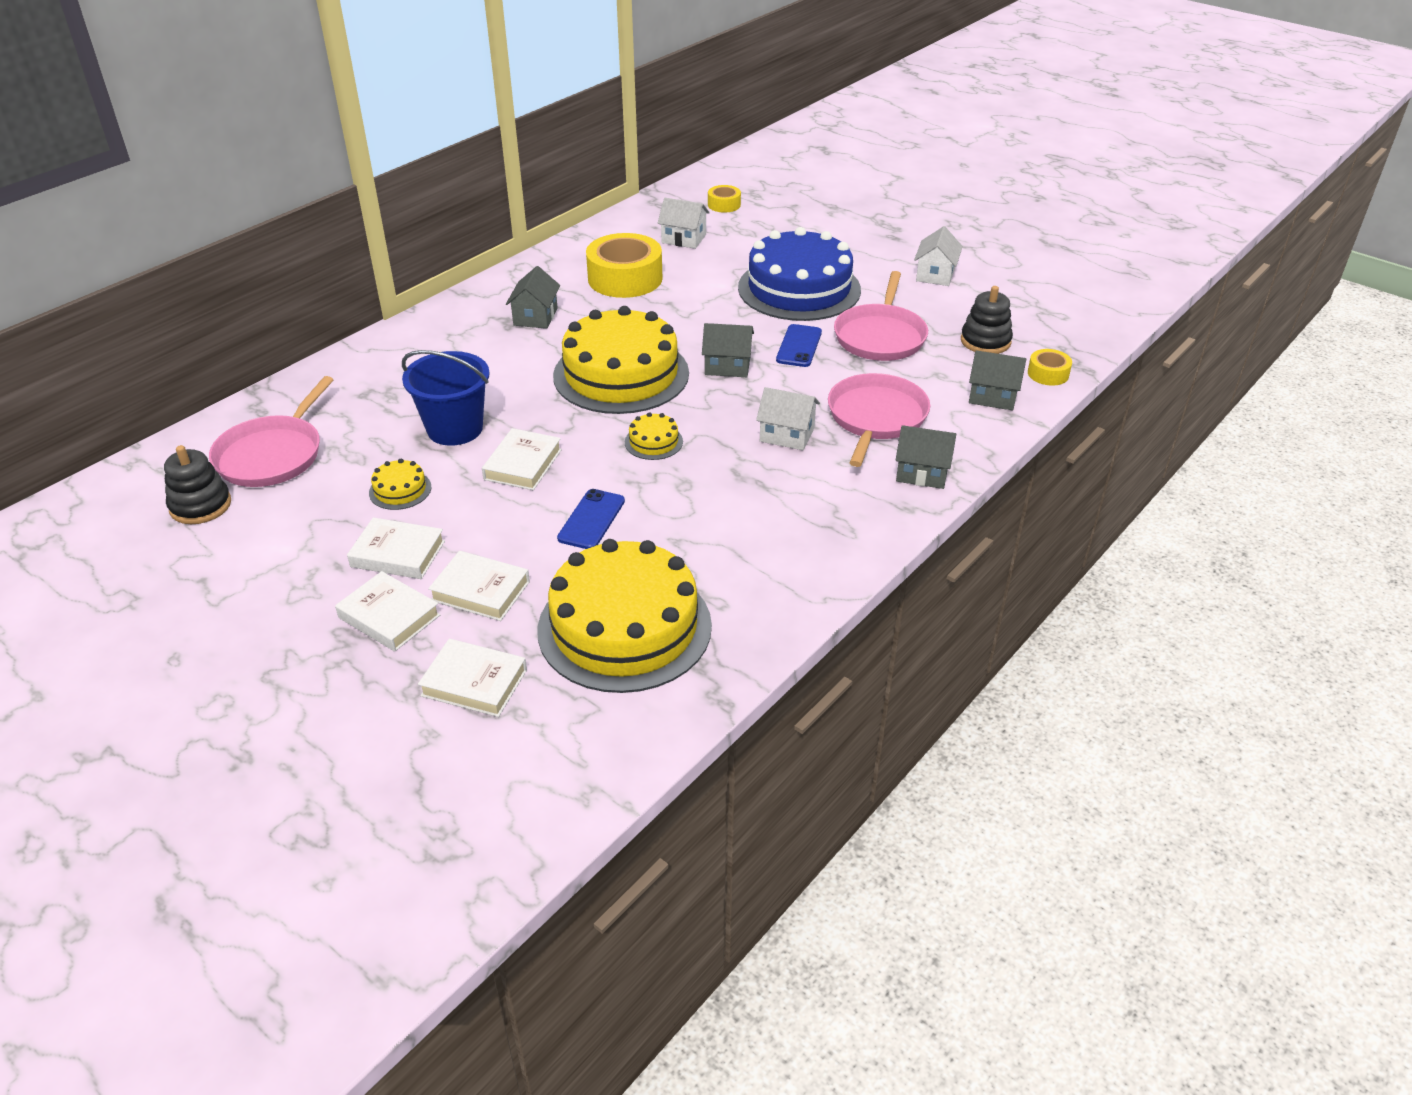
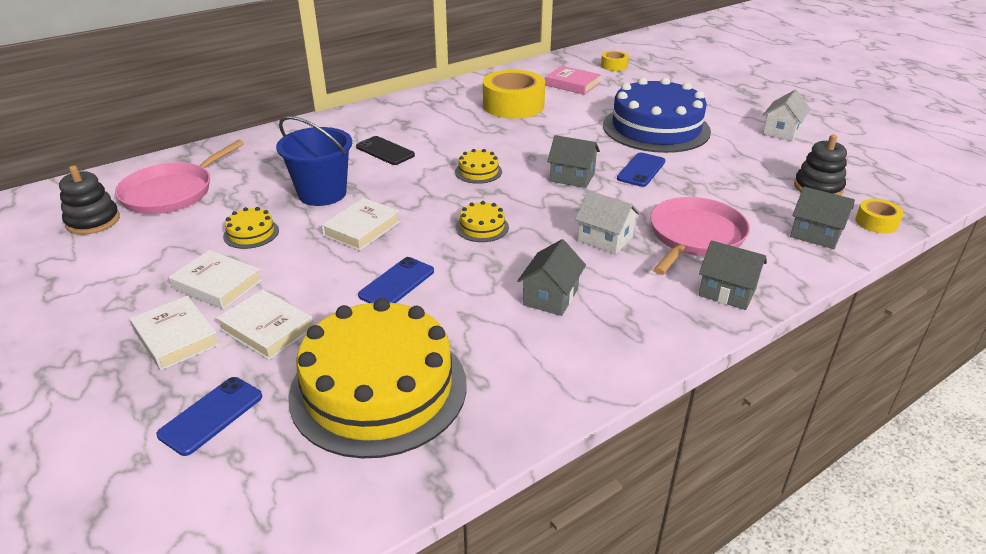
camera: 15 degrees right, 5 degrees down
(474, 683) = (211, 415): white book -> blue phone
(500, 363) = (385, 151): none -> black phone
(535, 317) = (430, 123): grey house -> grey house (550, 297)
(621, 374) = (478, 172): yellow cake -> yellow cake, size x0.40
(684, 239) = (572, 84): white house -> pink book
(880, 336) = (718, 171): pink pan -> none

